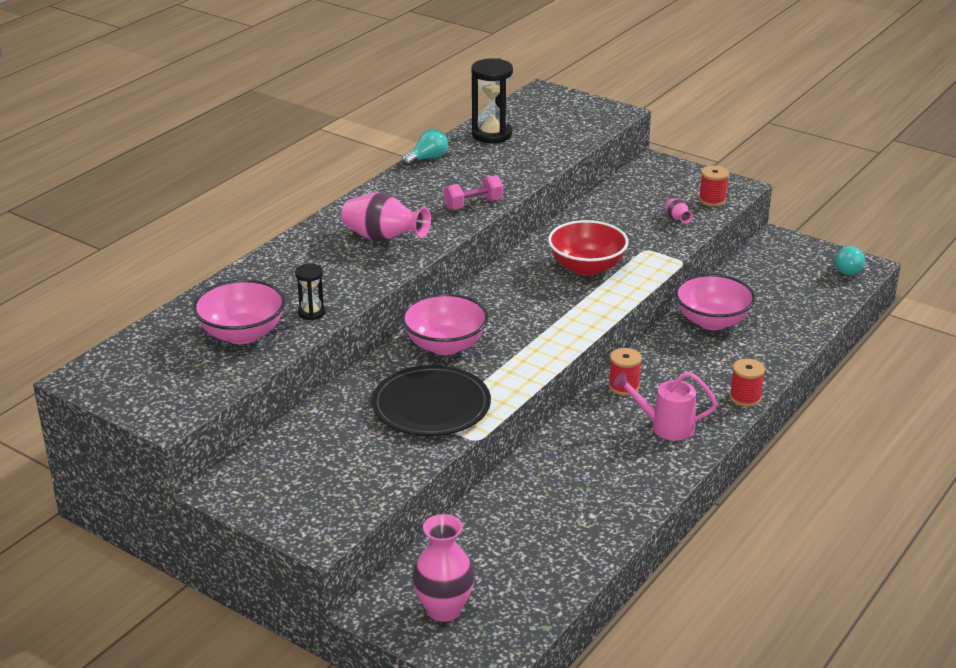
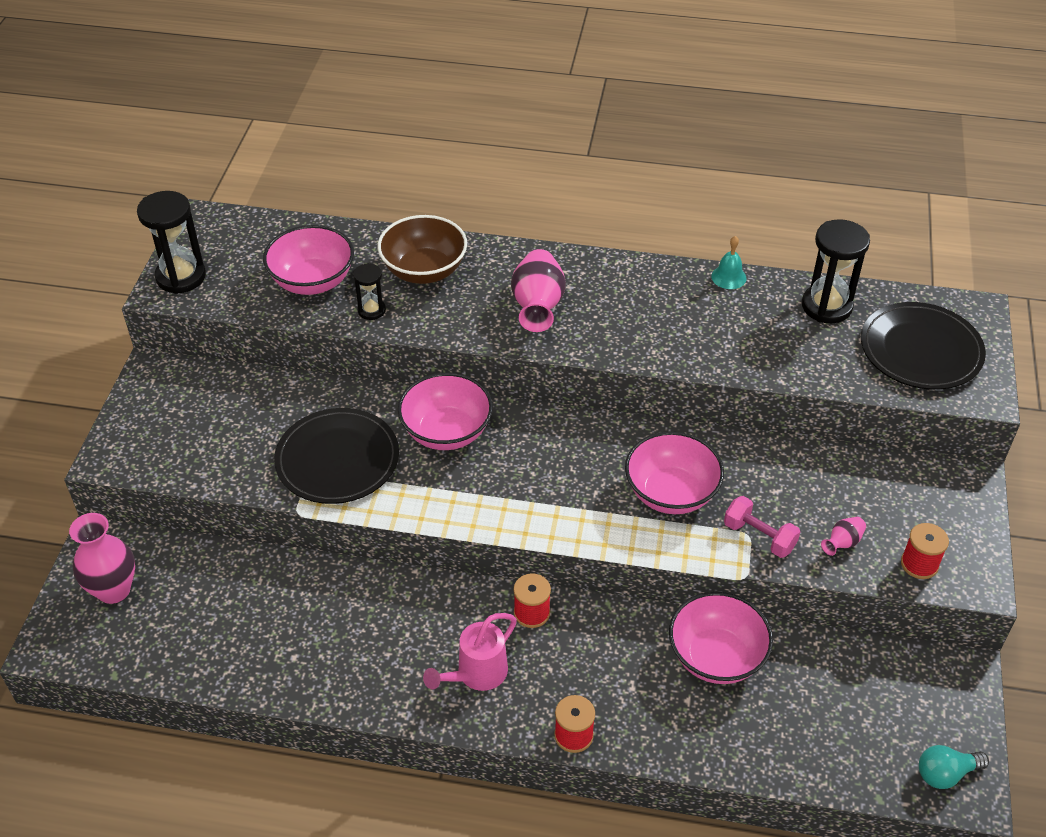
camera: 65 degrees right, 15 degrees up
(157, 404) = (181, 277): none -> black hourglass
(287, 277) = (424, 270): none -> brown bowl
(427, 158) = (728, 277): turquoise light bulb -> turquoise bell
(473, 204) = (655, 347): pink dumbbell -> pink dumbbell (759, 536)
(562, 118) = (921, 350): none -> black plate
(586, 267) = (671, 493): red bowl -> pink bowl
(665, 426) = (476, 674): pink watering can -> pink watering can turned 120 degrees counterclockwise

